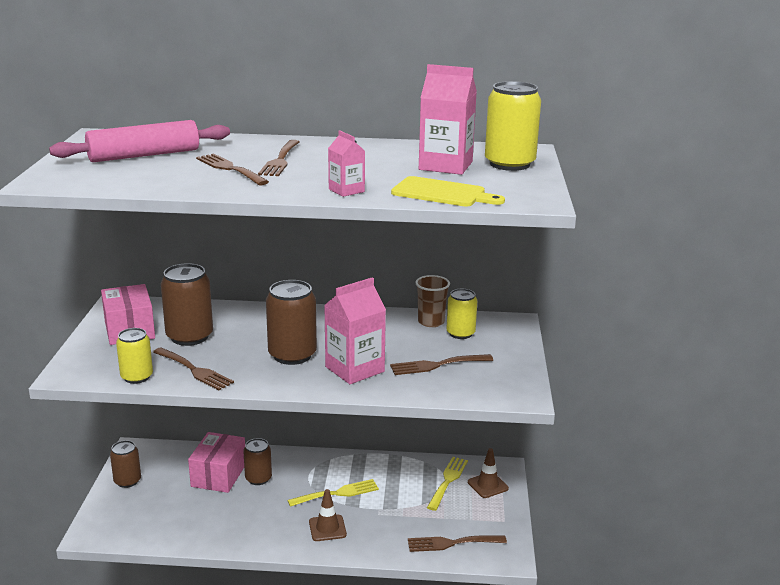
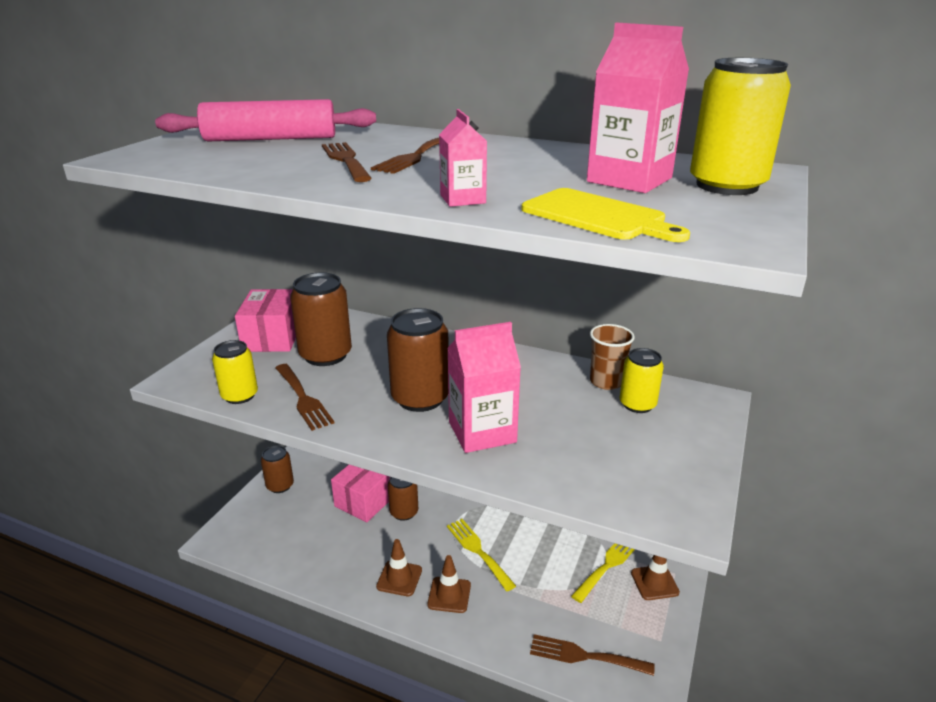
camera: 20 degrees right, 5 degrees up
(279, 526) = (399, 578): none -> brown traffic cone
(337, 493) = (478, 551): yellow fork -> yellow fork turned 120 degrees counterclockwise
(437, 365) = (588, 446): brown fork -> none

